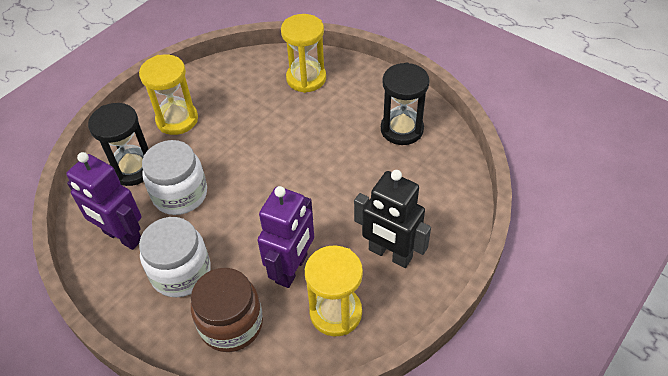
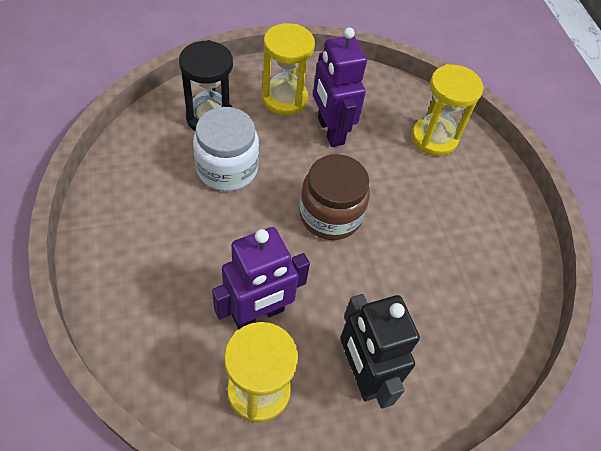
camera: 30 degrees right, 5 degrees up
(122, 236) = (149, 171): purple robot -> purple robot (330, 131)
(181, 272) = (164, 240): white jar -> none
(231, 324) = (161, 323): brown jar -> brown jar (330, 215)
(402, 129) = (486, 255): black hourglass -> none

